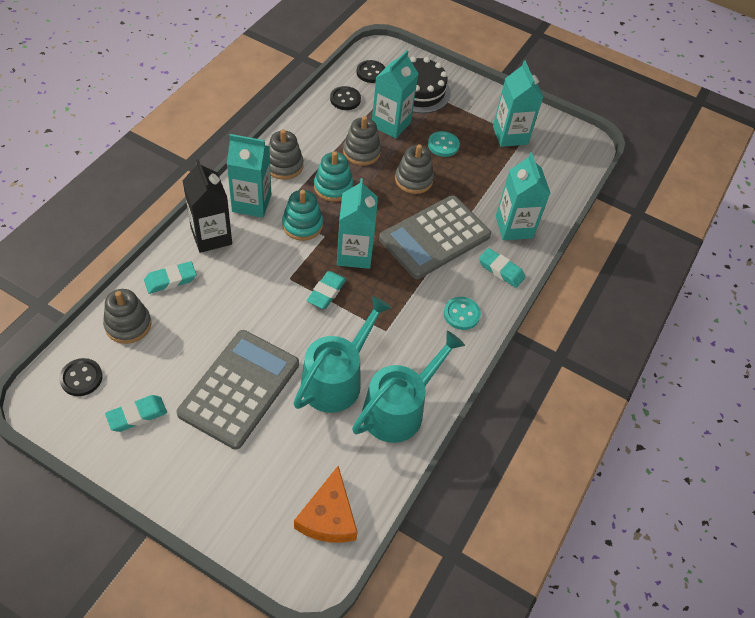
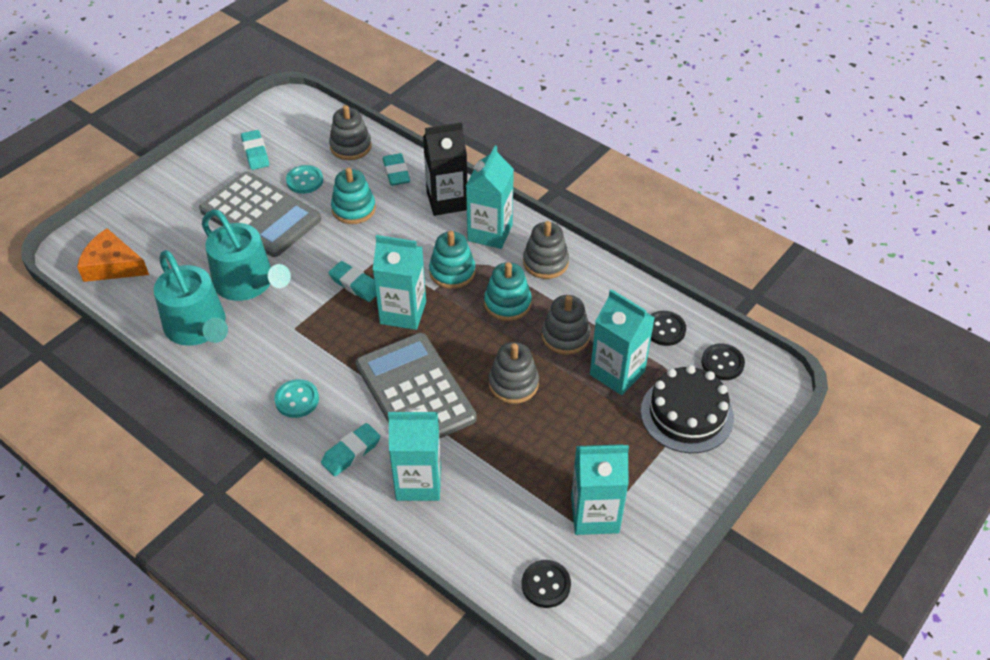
camera: 105 degrees right, 5 degrees down
(81, 378) = (303, 121): black button -> black button (546, 585)
(226, 308) = (353, 209): none -> turquoise stacking toy
(443, 145) = (576, 426): turquoise button -> turquoise button (305, 181)

